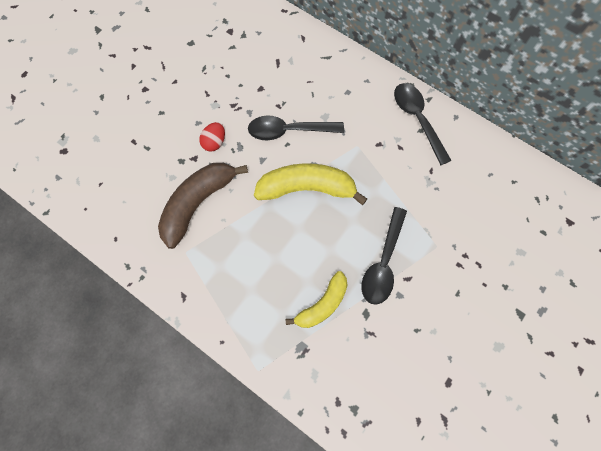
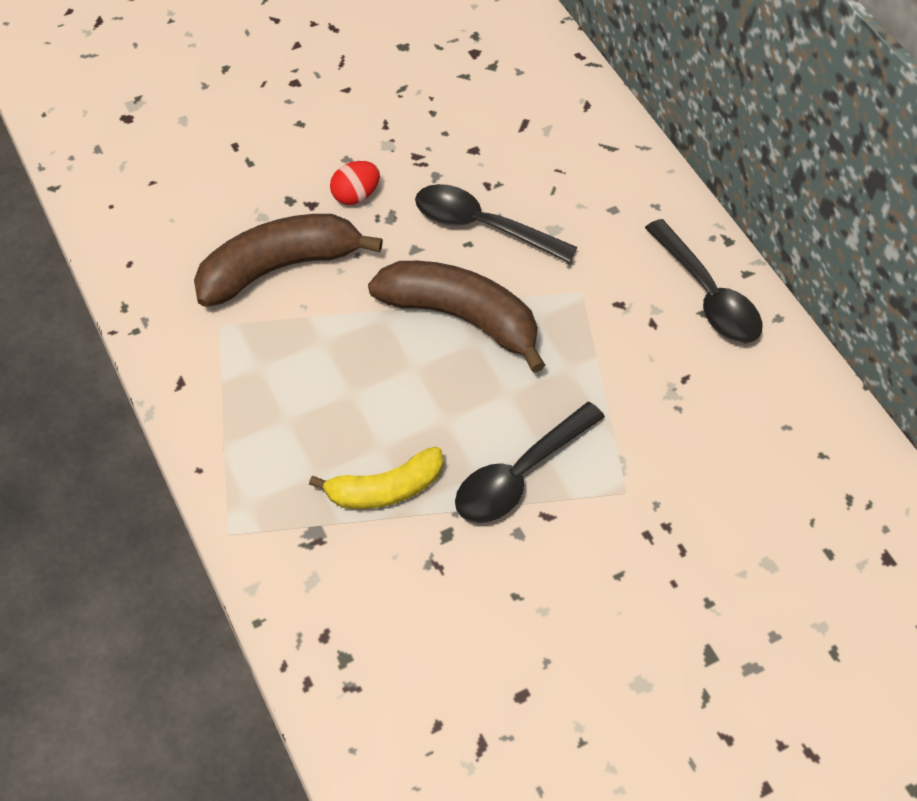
camera: 25 degrees right, 15 degrees down
(307, 188) = (461, 318): yellow banana -> brown banana
(417, 119) = (707, 295): black spoon -> black spoon turned 150 degrees clockwise

